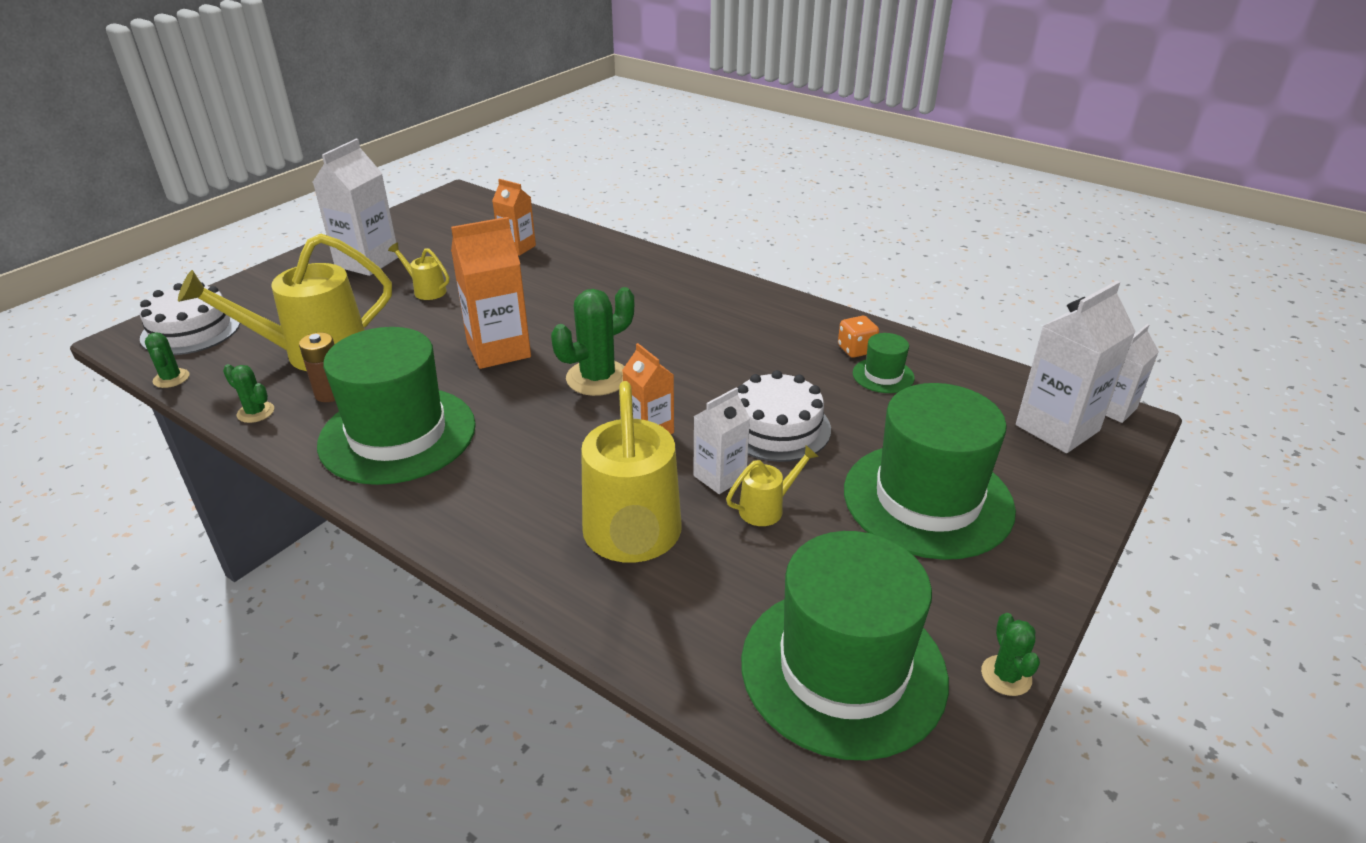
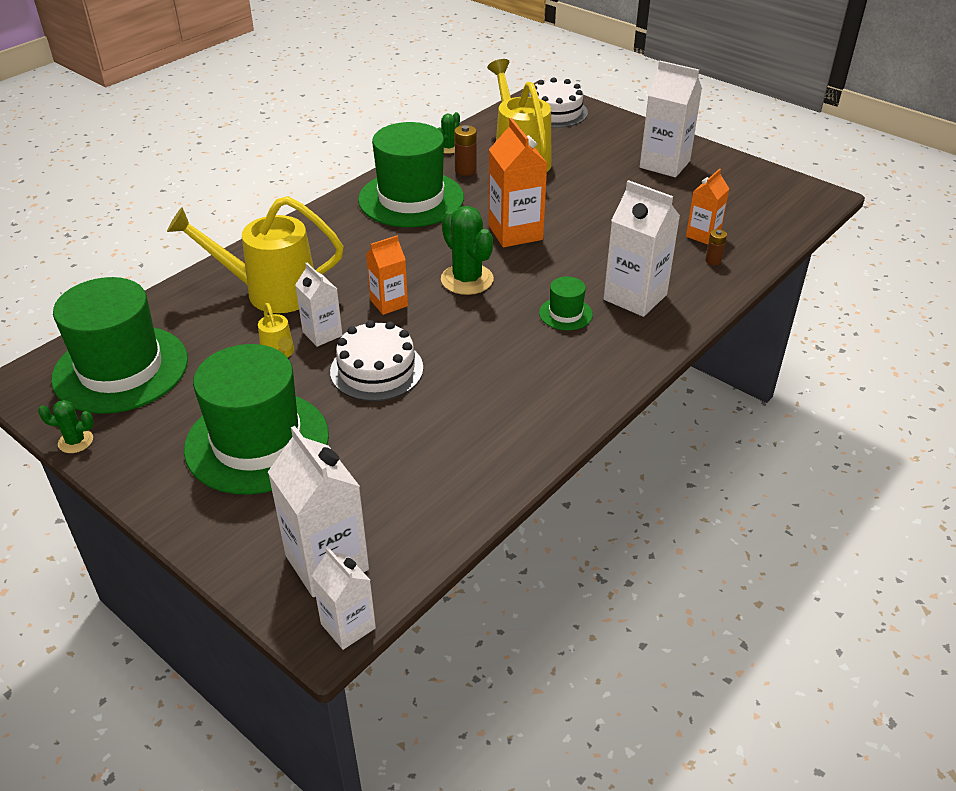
camera: 95 degrees right, 5 degrees up
(171, 378) = (493, 116): green cactus -> none
(426, 290) = (615, 194): yellow watering can -> none
(563, 245) = (713, 261): none -> brown battery
(625, 282) = (635, 297): none -> white carton
(856, 350) = (494, 439): orange dice -> none
(883, 375) = (443, 450): green hat -> green hat (565, 314)

